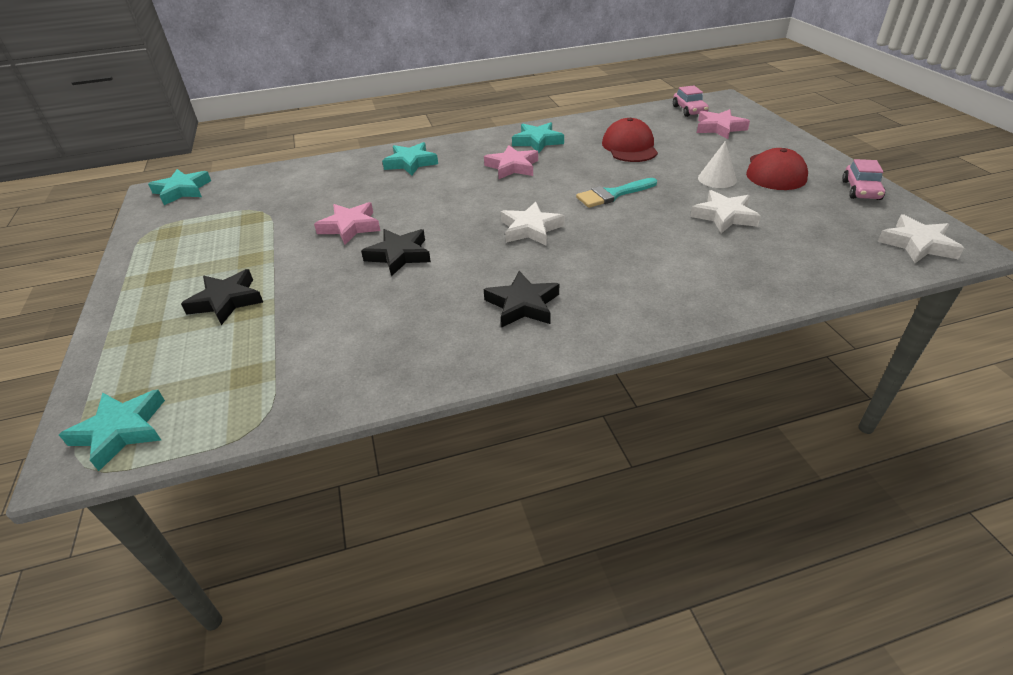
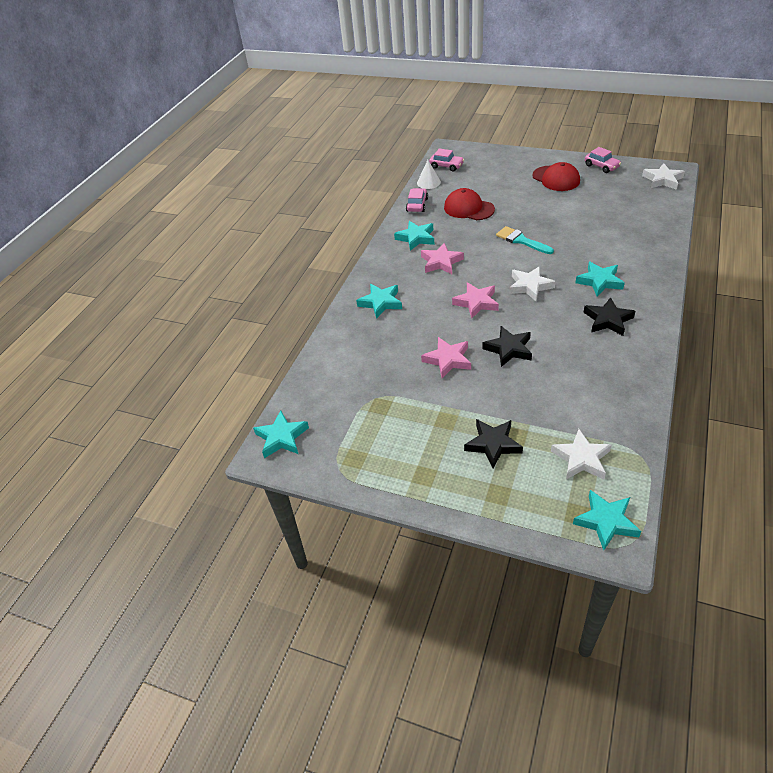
camera: 50 degrees left, 5 degrees up
(595, 122) = (417, 205): none -> pink car
(598, 272) = (599, 281): none -> turquoise star
(613, 194) = (521, 240): turquoise brush -> turquoise brush turned 120 degrees clockwise
(717, 179) = (543, 199): white cone -> white cone (428, 182)
(719, 128) = (483, 168): pink star -> pink star (476, 302)
(724, 216) = (584, 217): white star -> white star (581, 459)

